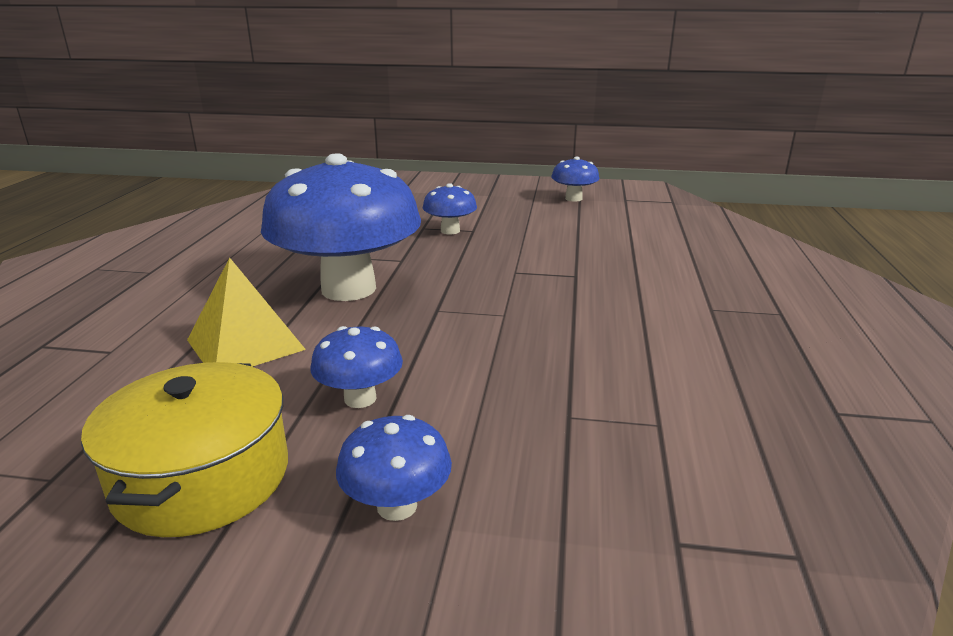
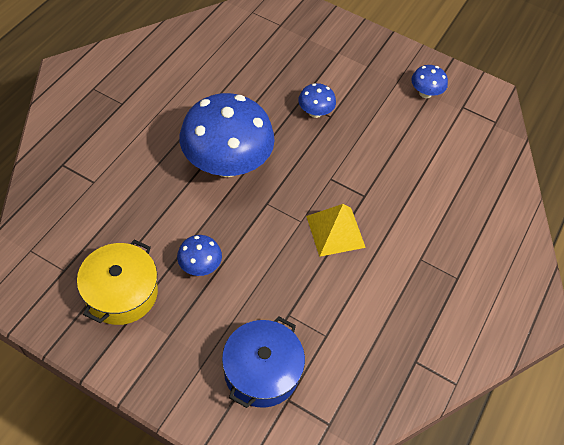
camera: 15 degrees right, 30 degrees up
(245, 344) = (158, 200): yellow pyramid -> yellow pyramid (335, 231)
(397, 506) = (191, 339): blue mushroom -> none
(583, 511) = (262, 371): none -> blue pot

